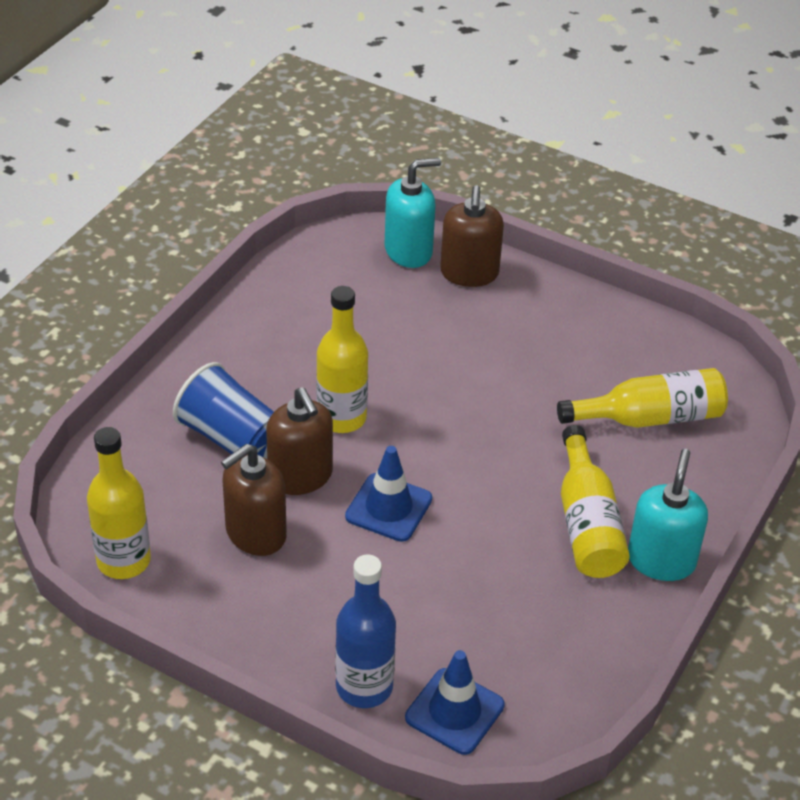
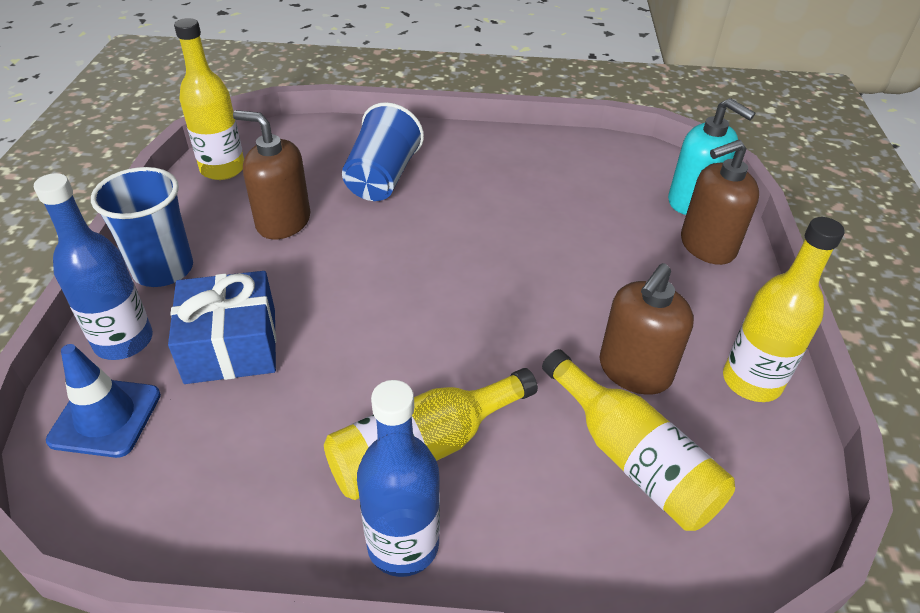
camera: 65 degrees right, 0 degrees up
(274, 641) = (163, 269): none -> blue cup
(300, 476) = (363, 225): brown soap dispenser -> brown soap dispenser (634, 371)
(341, 418) = (449, 226): yellow bottle -> yellow bottle (751, 381)
(388, 508) = (357, 288): blue traffic cone -> none
(413, 611) = (231, 345): none -> blue gift
(661, 560) = (403, 544): turquoise soap dispenser -> blue bottle

